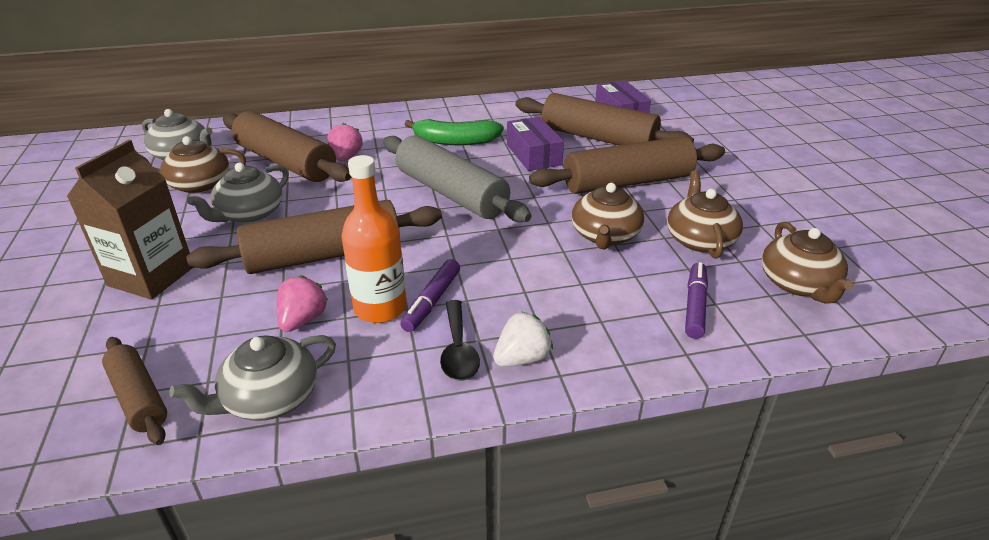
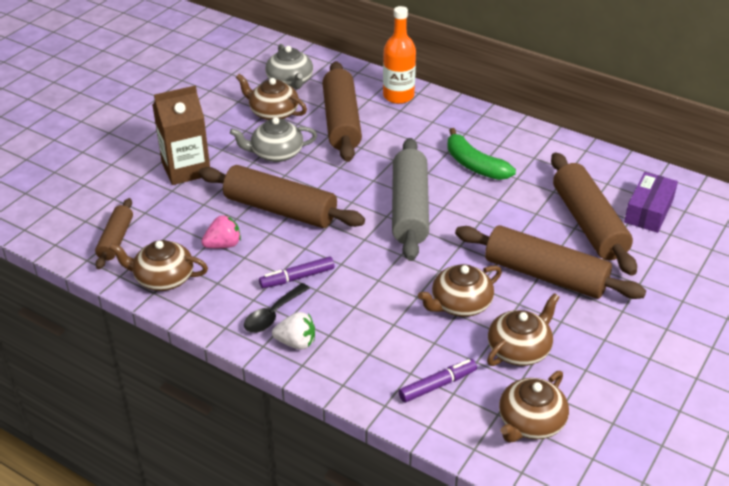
camera: 45 degrees right, 5 degrees up
(269, 398) = (163, 278): grey teapot -> brown teapot
(346, 157) = (382, 138): pink strawberry -> none
(380, 308) = (267, 263): orange bottle -> orange bottle (398, 96)
(533, 155) = (513, 210): purple box -> none

